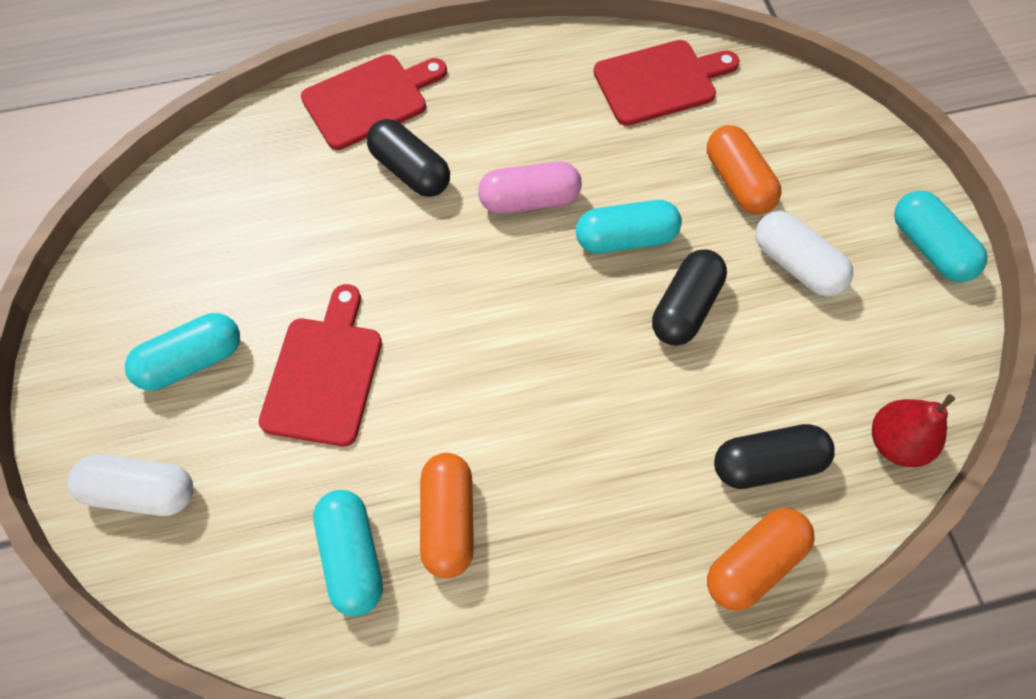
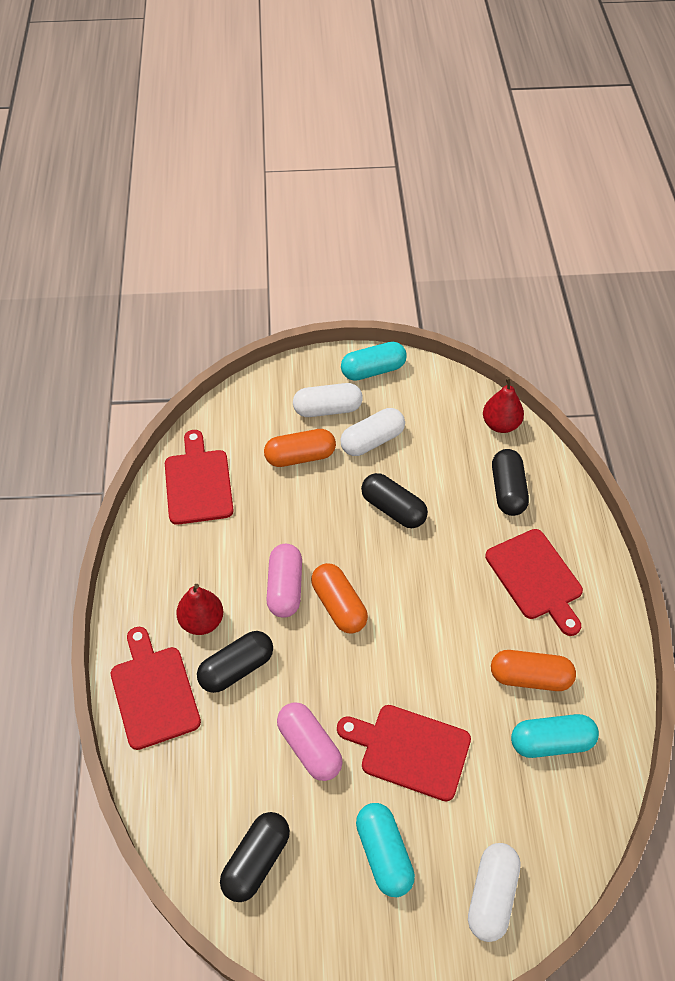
camera: 80 degrees left, 10 degrees down
(182, 232) = (256, 861): none -> black capsule
(319, 262) = (309, 747): none -> pink capsule
(466, 125) = (202, 621): none -> red pear
(616, 518) = (536, 578): none -> red cutting board
(625, 238) = (332, 532): turquoise capsule -> none
(753, 563) = (568, 512): orange capsule -> orange capsule (339, 606)
(832, 201) = (327, 409): none -> white capsule

